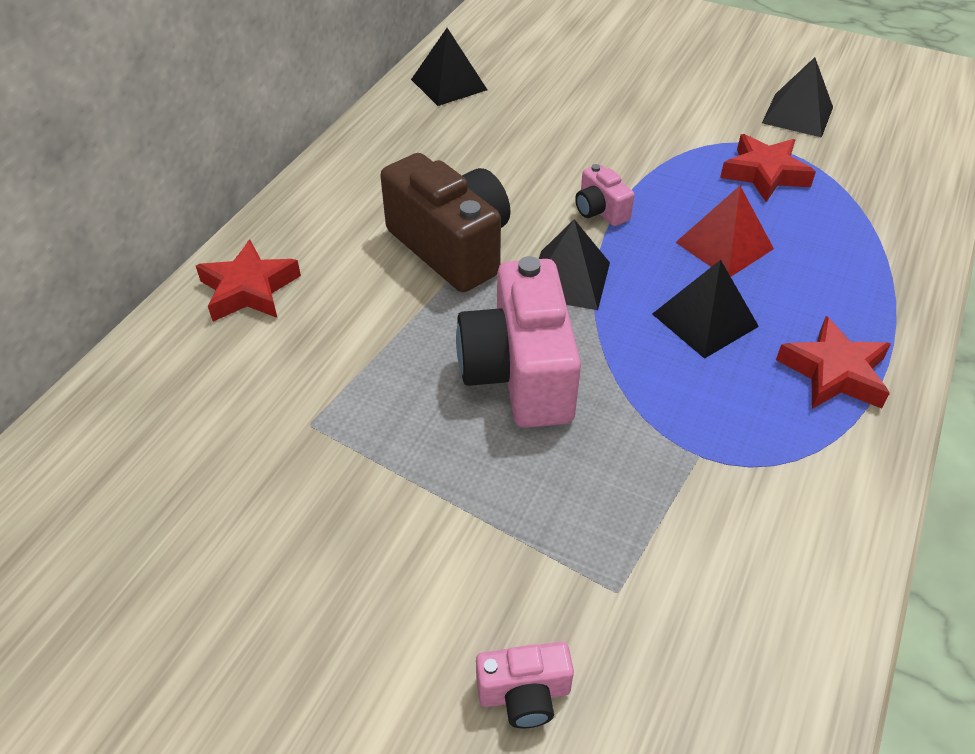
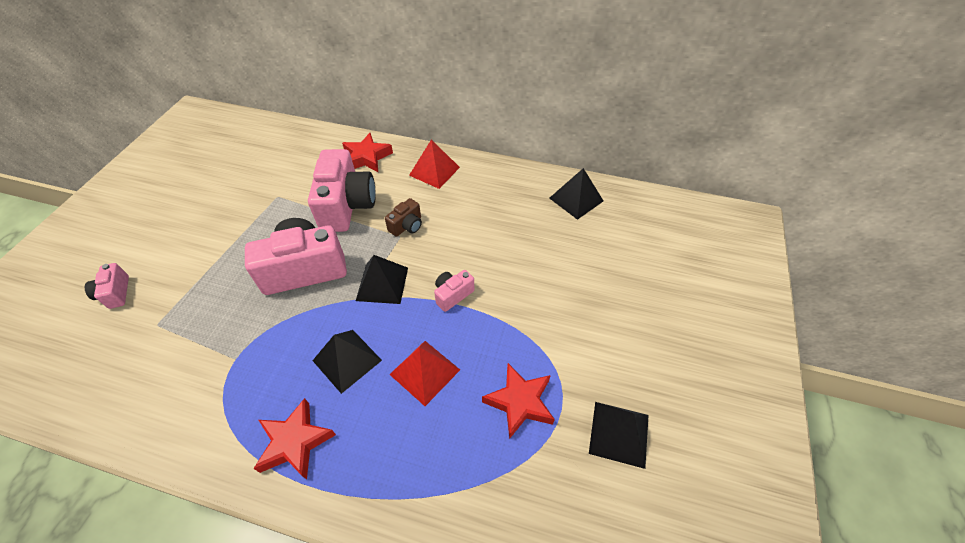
camera: 80 degrees right, 5 degrees up
(329, 208) = (434, 171): none -> red pyramid
(377, 319) = (347, 206): none -> pink camera
(451, 247) = (407, 226): brown camera -> brown camera, size x0.47

